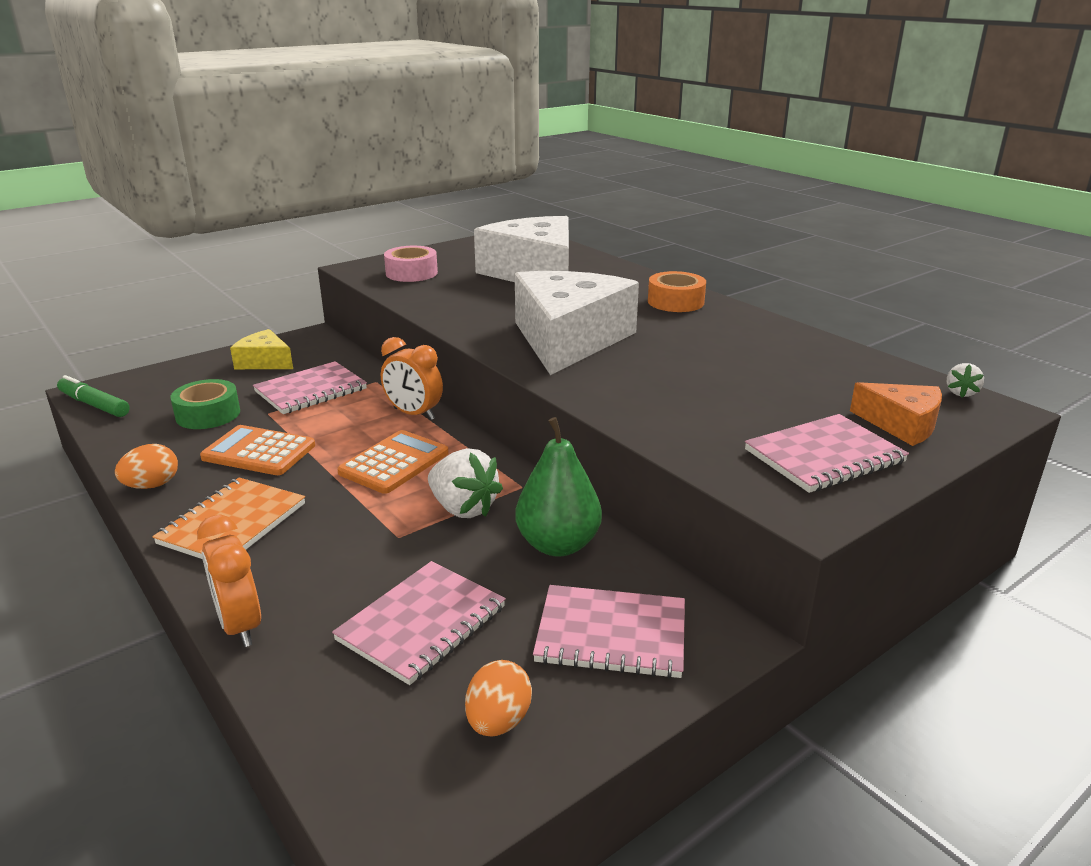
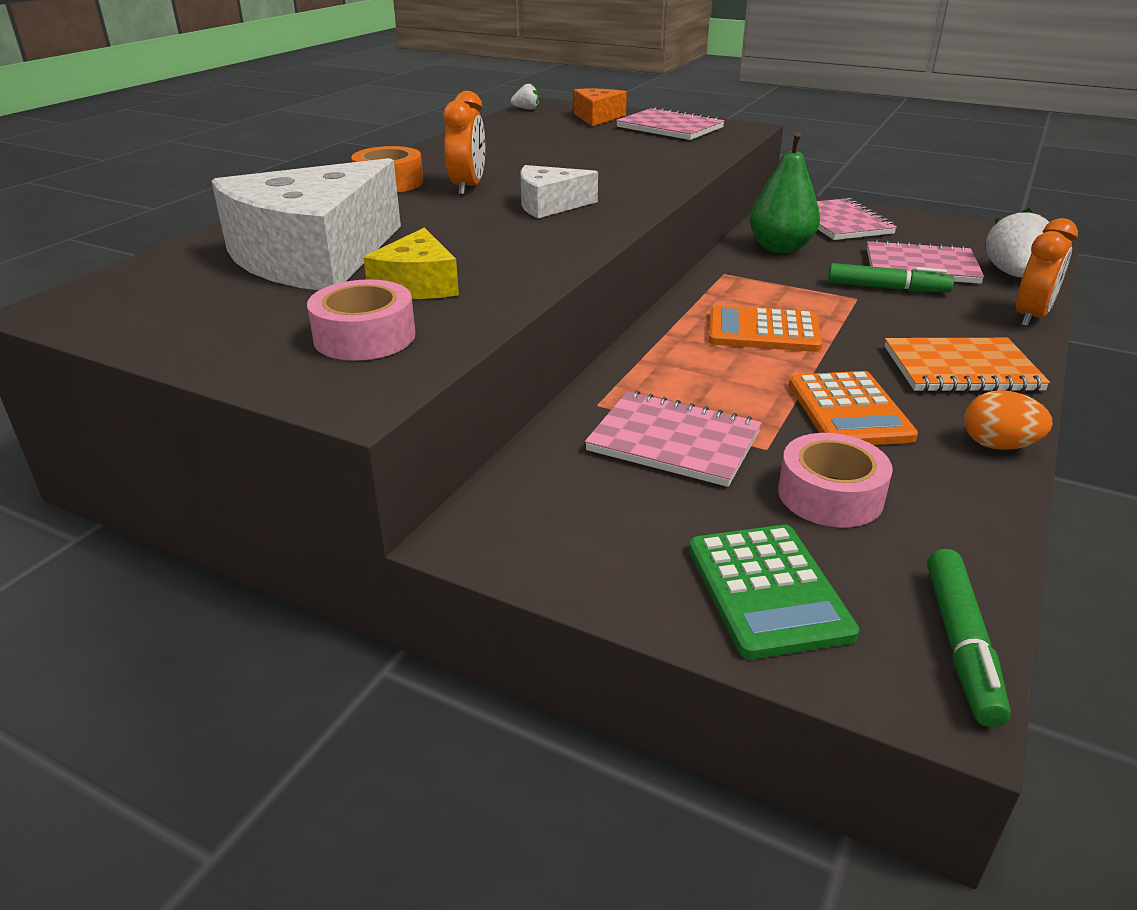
camera: 115 degrees left, 5 degrees up
(185, 379) = (768, 590): none -> green calculator
(208, 414) = (830, 495): green tape -> pink tape
(265, 362) = (623, 534): yellow cheese -> yellow cheese (417, 285)
(397, 565) = (887, 288): none -> green marker
(414, 414) = (656, 352): orange clock -> orange clock (467, 187)
(463, 508) = (786, 285): white strawberry -> white strawberry (1012, 274)
(498, 721) = (945, 234): orange egg -> none
(568, 339) = (549, 205): white cheese -> white cheese, size x0.49

